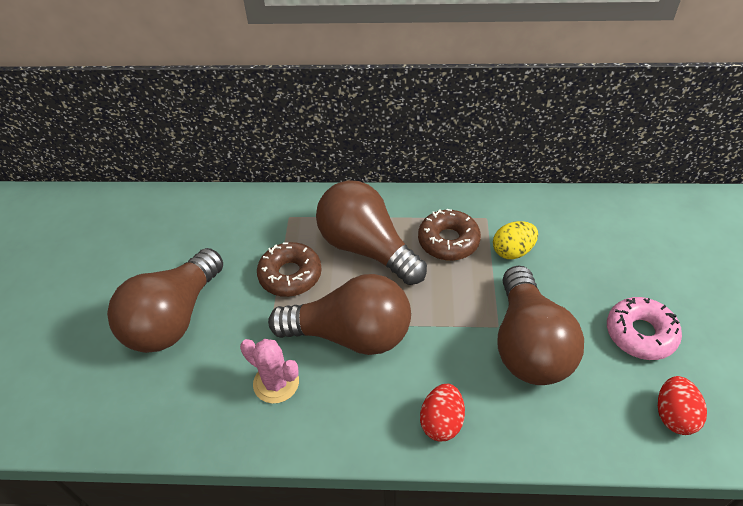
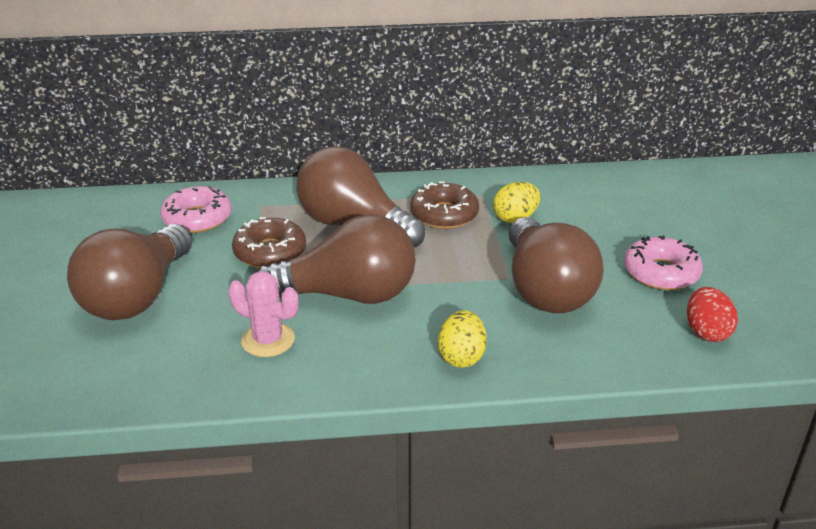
camera: 10 degrees left, 15 degrees down
(233, 228) = (197, 218): none -> pink donut
(441, 422) = (461, 357): red egg -> yellow egg

